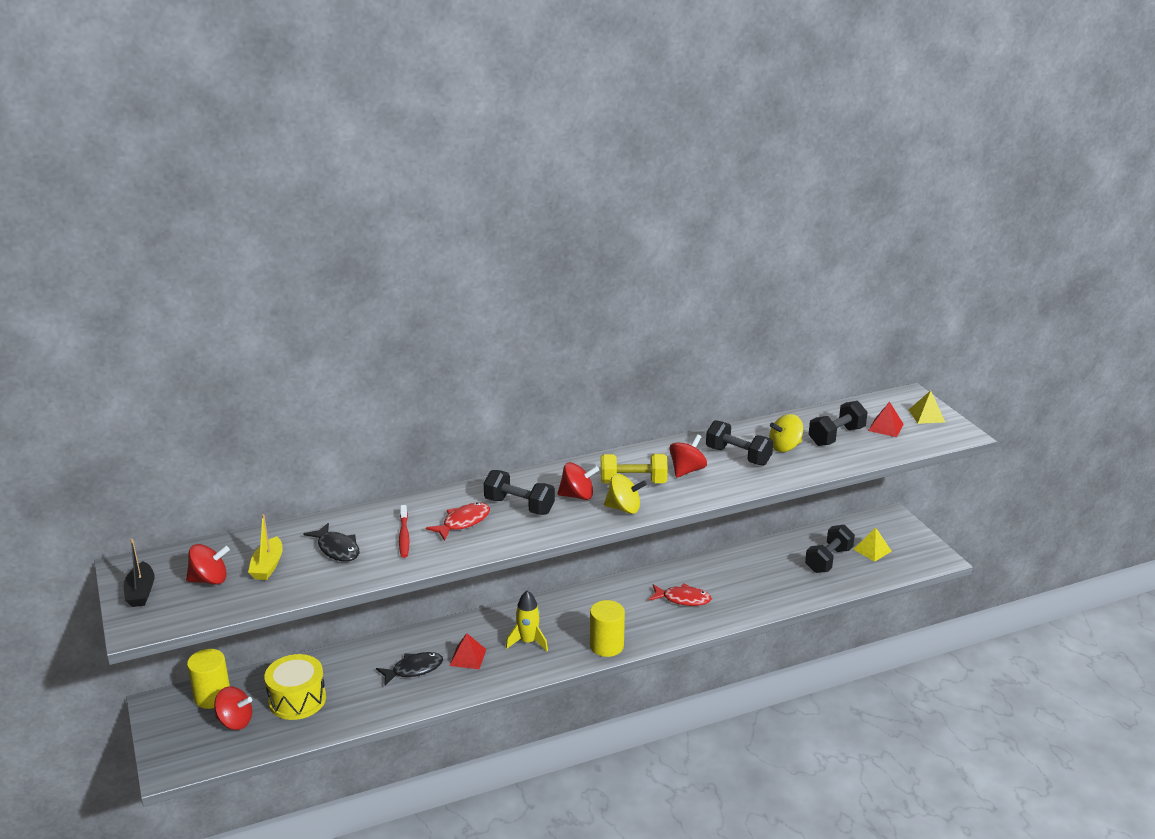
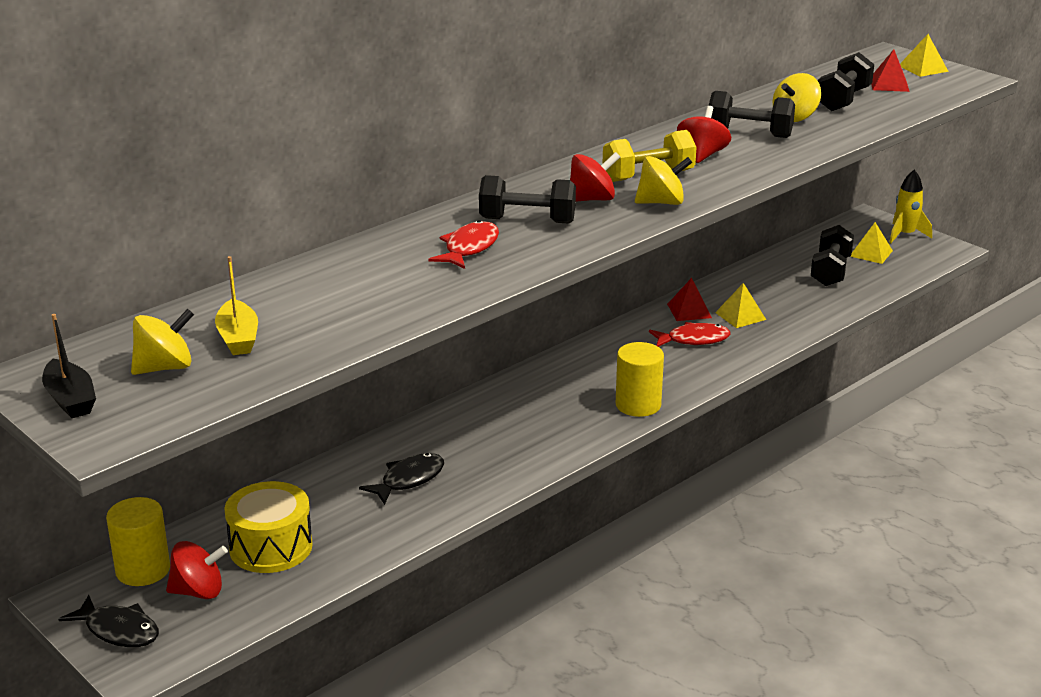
camera: 20 degrees left, 0 degrees up
(209, 580) = (165, 367): red spinning top -> yellow spinning top
(337, 549) = (321, 303): black fish -> black fish (118, 630)
(404, 536) = (402, 275): red toothbrush -> none
(468, 657) = (470, 452): red pyramid -> red pyramid (689, 311)
(528, 642) = (536, 420): yellow rocket -> yellow rocket (905, 235)
(732, 586) = (740, 316): none -> yellow pyramid

